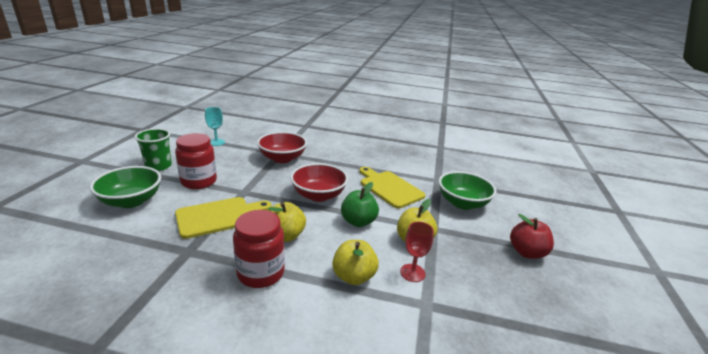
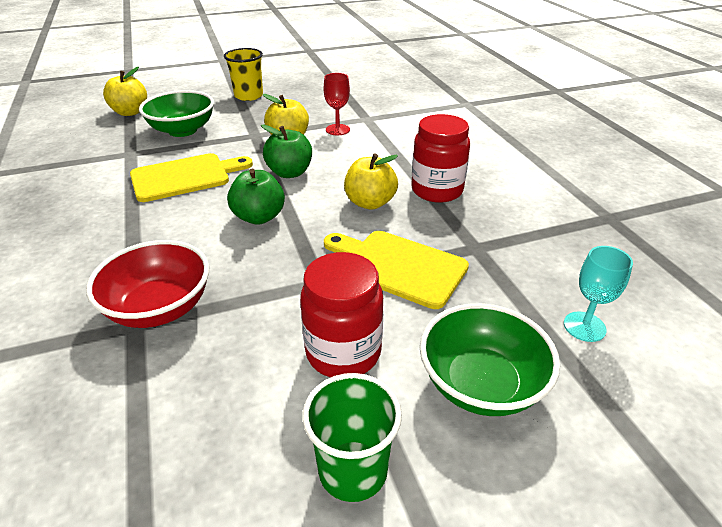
camera: 120 degrees left, 10 degrees up
(216, 142) = (139, 476): turquoise goblet -> turquoise goblet (584, 326)
(318, 195) = (259, 217): red bowl -> green apple
(353, 276) = (377, 150): yellow apple -> yellow apple (130, 112)
(389, 188) = (185, 177): yellow cutting board -> yellow cutting board turned 135 degrees counterclockwise
(527, 252) = (248, 96): red apple -> yellow cup

